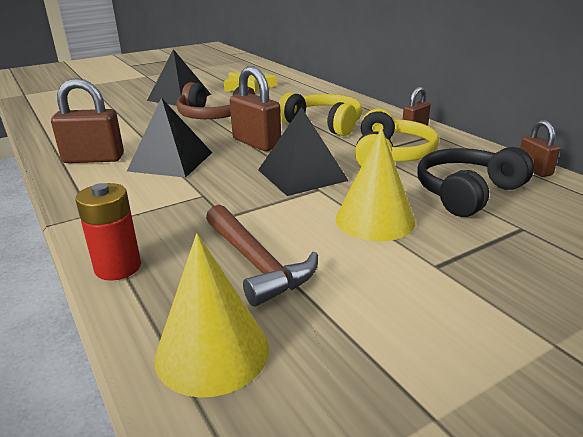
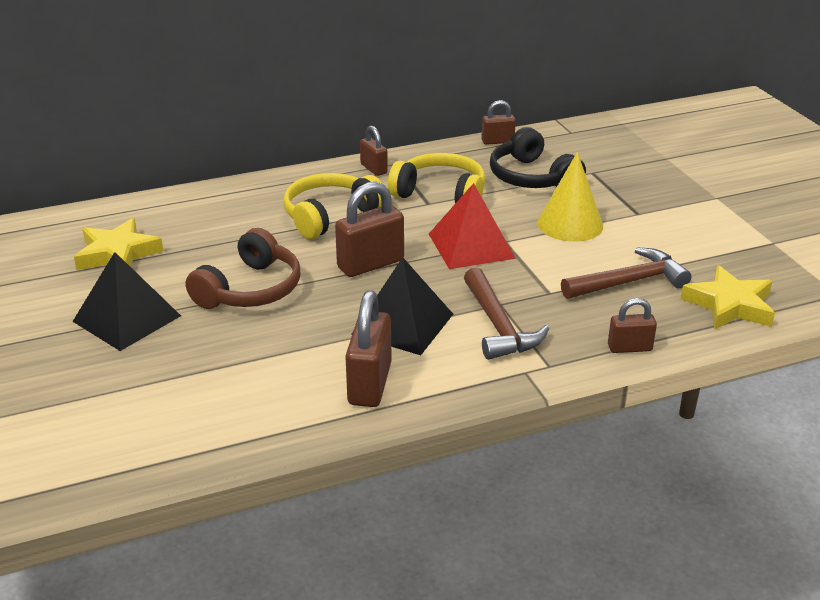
camera: 80 degrees left, 5 degrees up
(118, 267) = (629, 348): red battery -> brown padlock
(166, 196) = (498, 326): none -> brown hammer
(212, 351) = (729, 305): yellow cone -> yellow star
(302, 175) = (471, 246): black pyramid -> red pyramid

